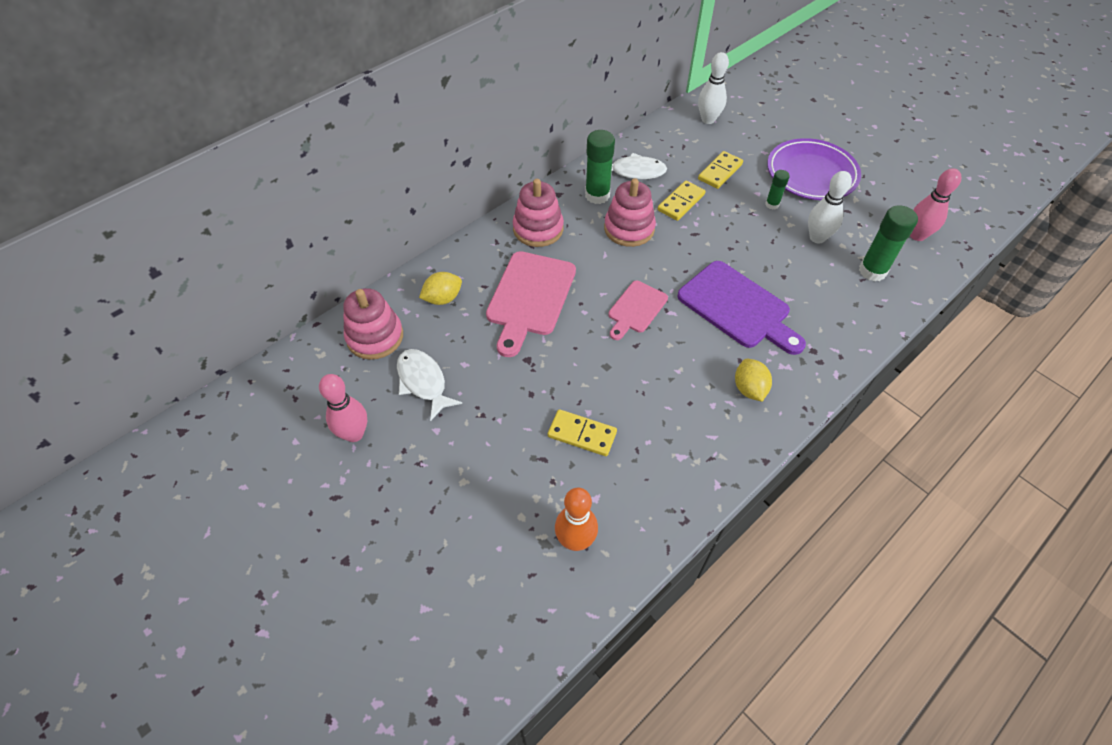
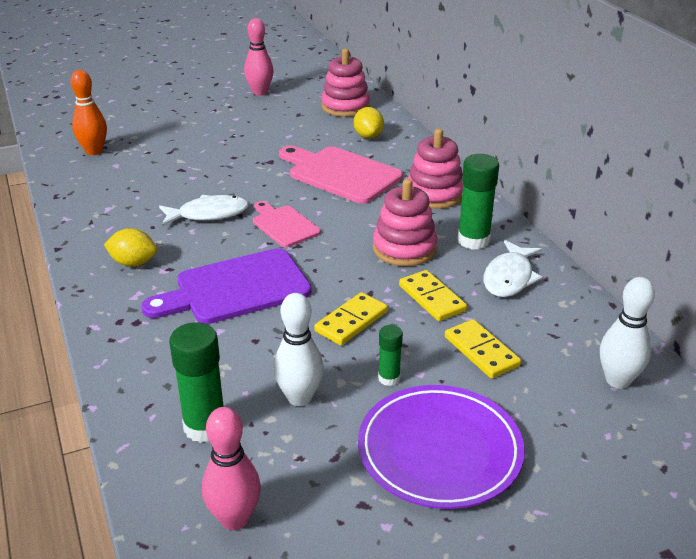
camera: 110 degrees right, 20 degrees down
(423, 382) = (284, 118): white fish -> white fish (208, 214)
(582, 434) = (174, 170): yellow domino -> yellow domino (351, 321)

